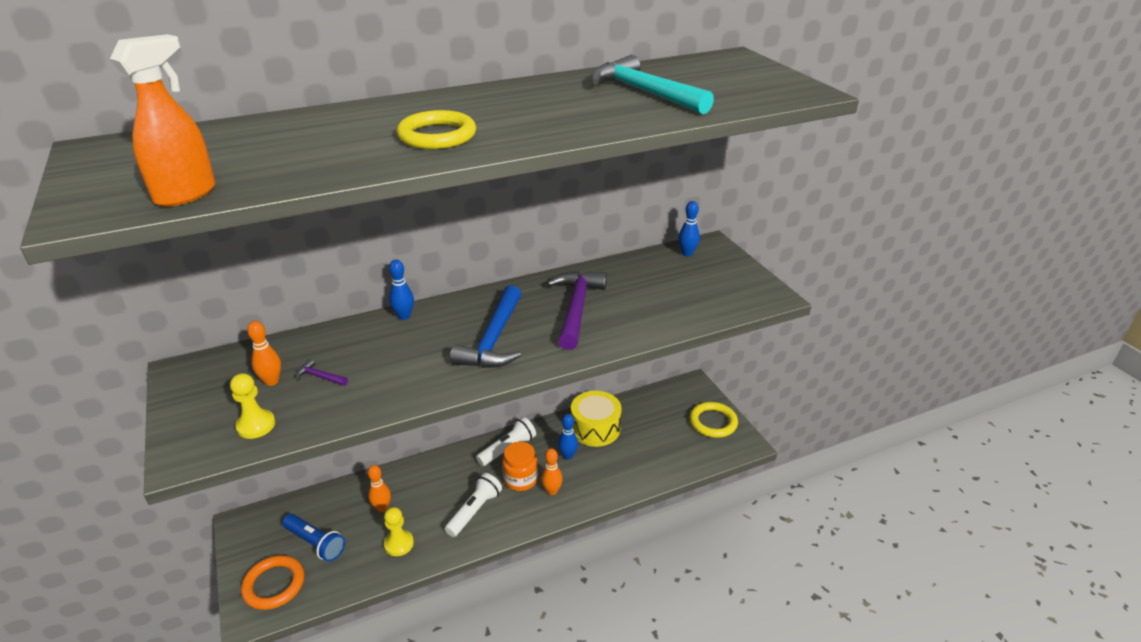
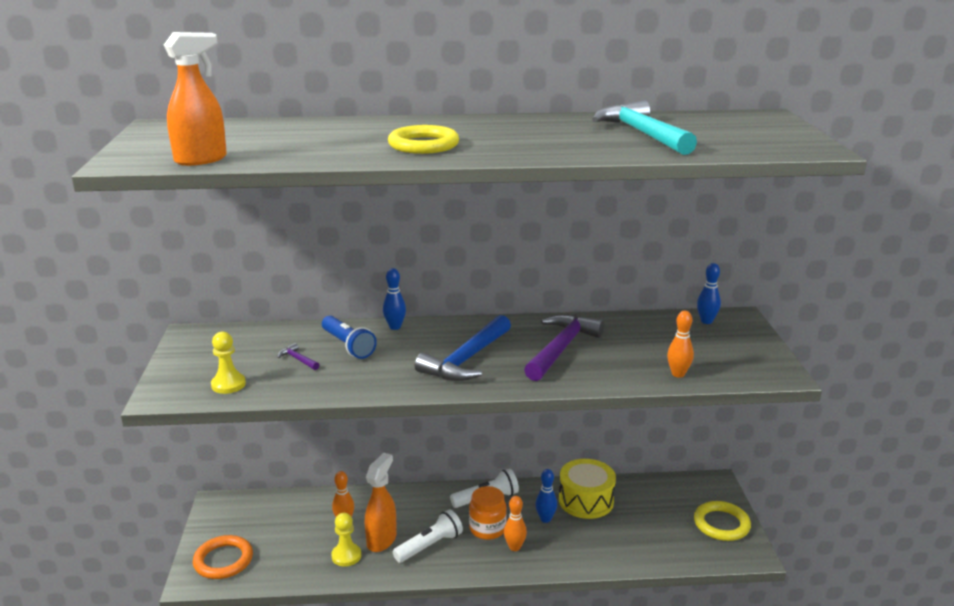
camera: 20 degrees right, 10 degrees down
(272, 381) = (257, 355): orange bowling pin -> orange bowling pin (678, 374)
(315, 543) = (272, 536): blue flashlight -> blue flashlight (348, 346)
(427, 517) = (382, 540): none -> orange spray bottle

